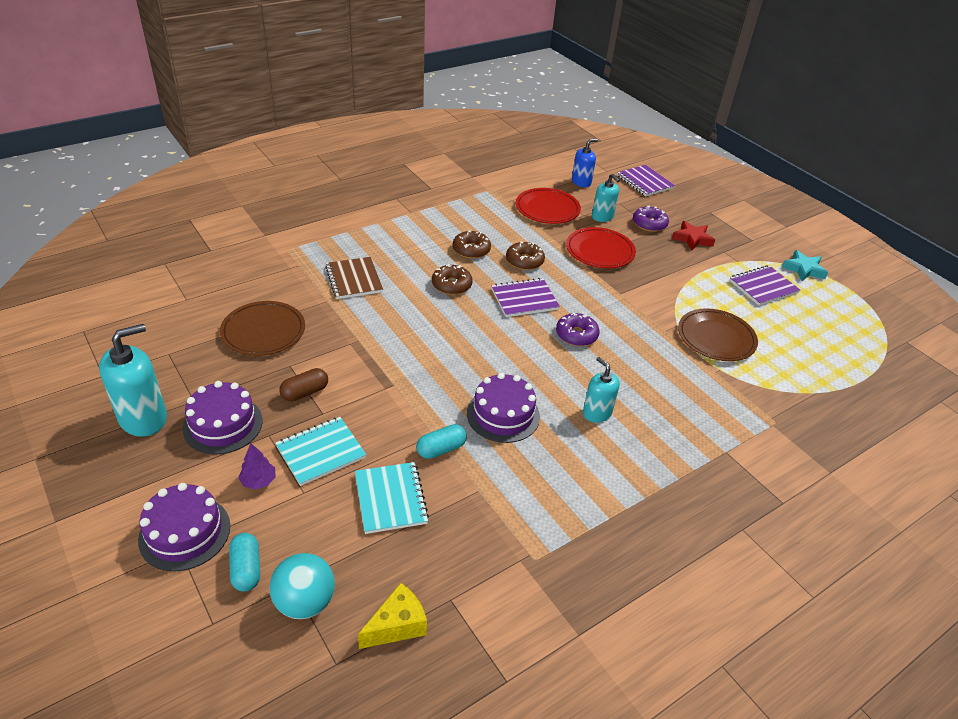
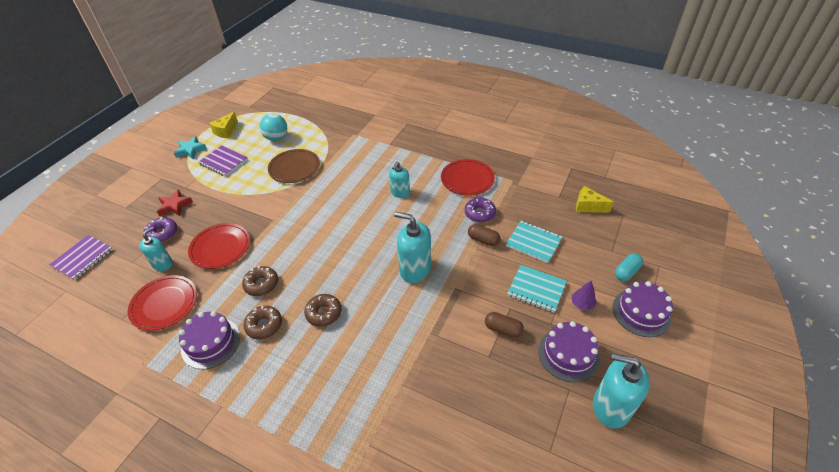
camera: 115 degrees left, 5 degrees up
(263, 331) = (471, 402): brown plate -> none
(305, 602) = (614, 241): turquoise ball -> turquoise ball (276, 138)
(354, 279) = (361, 384): brown notebook -> none
(390, 499) = (533, 242): turquoise notebook -> turquoise notebook turned 75 degrees clockwise
(441, 449) = (483, 240): turquoise capsule -> brown capsule
(449, 366) = (415, 269): none -> turquoise soap dispenser
(503, 414) = (434, 227): purple cake -> purple cake (211, 343)
(524, 299) = (313, 264): purple notebook -> none
(576, 335) = (335, 224): purple donut -> purple donut (479, 213)
(577, 502) = (467, 179): none -> red plate
(581, 182) = (98, 300): blue soap dispenser -> none
(840, 305) = (226, 131): none -> yellow cheese

